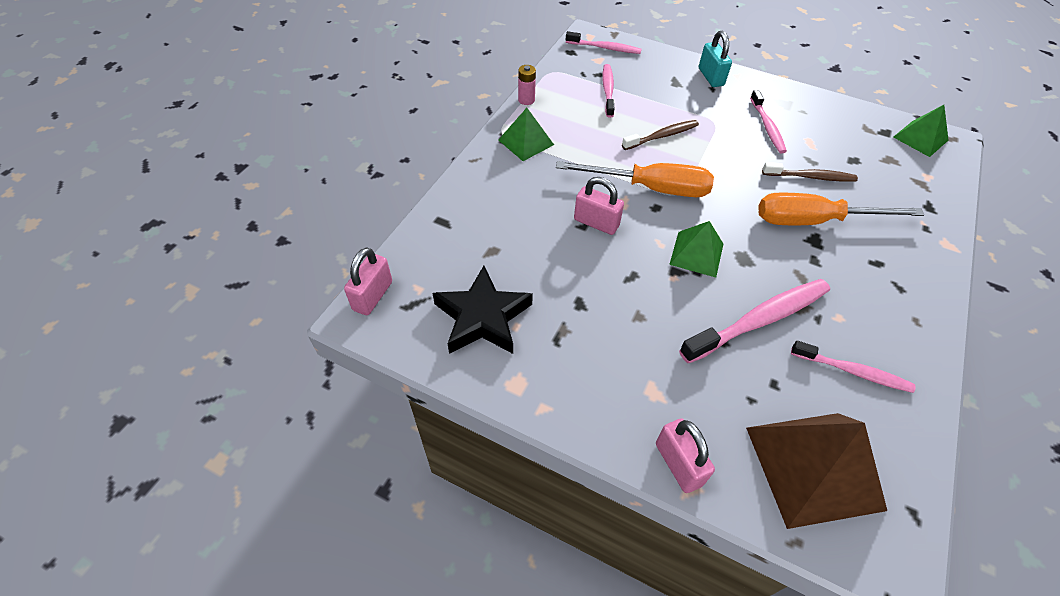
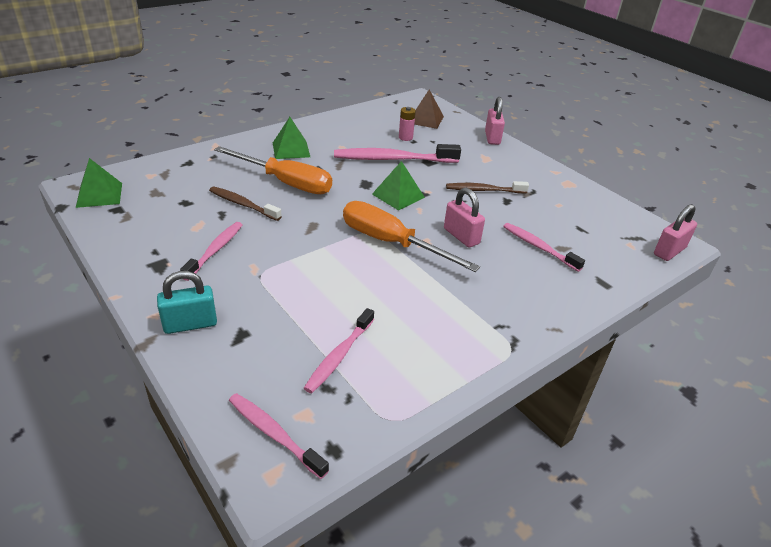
camera: 155 degrees left, 15 degrees down
(482, 317) = (582, 215): black star -> none
(526, 100) = (457, 383): pink battery -> pink battery (405, 137)
(526, 142) = (487, 326): green pyramid -> green pyramid (291, 149)
(662, 136) = (332, 280): brown toothbrush -> brown toothbrush (484, 190)
(710, 77) = (190, 324): turquoise padlock -> turquoise padlock turned 60 degrees clockwise
(814, 467) = (425, 119): brown pyramid -> brown pyramid, size x0.57
(852, 371) = (364, 131): pink toothbrush -> pink toothbrush (539, 247)

